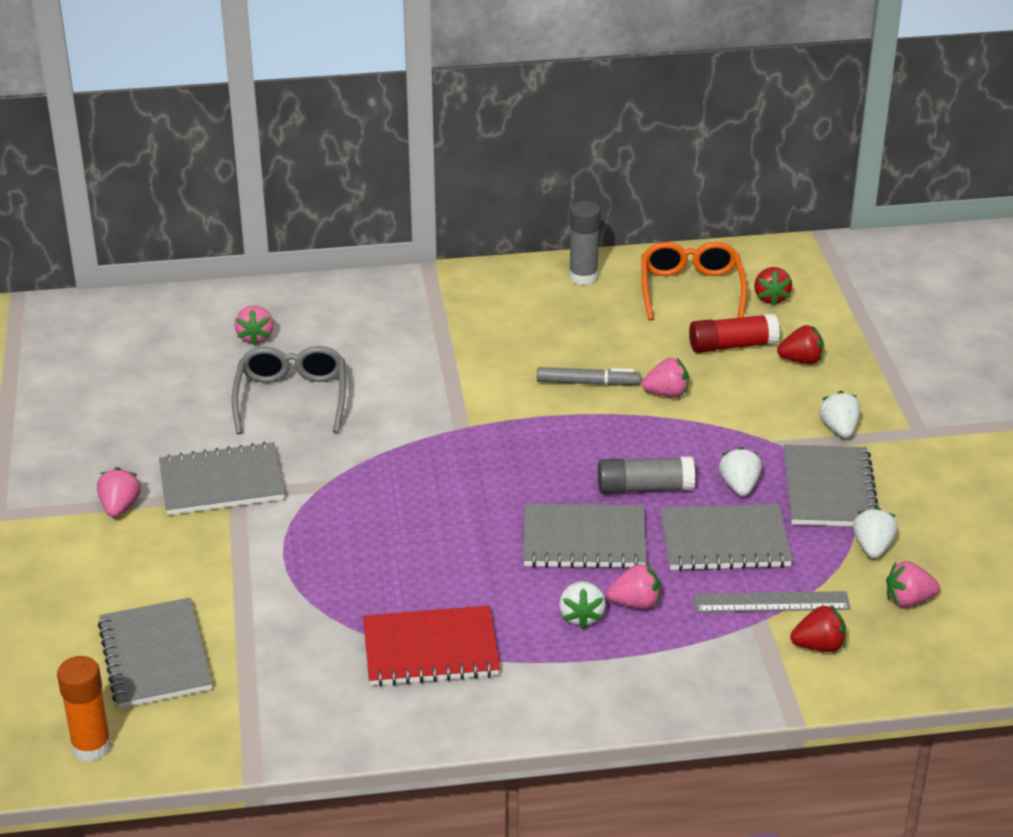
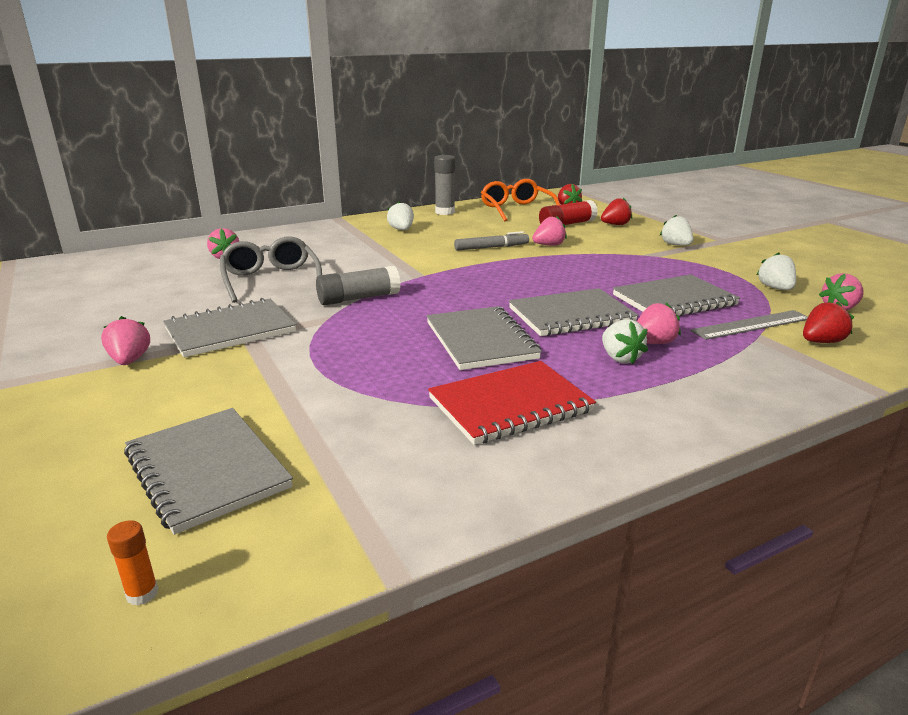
camera: 20 degrees left, 10 degrees down
(91, 747) = (142, 593): orange glue stick -> orange glue stick, size x0.51
(645, 488) = (585, 285): grey glue stick -> grey glue stick (359, 298)
(739, 486) = (648, 275): white strawberry -> white strawberry (401, 230)
(829, 489) = (707, 268): grey notebook -> grey notebook (481, 340)

